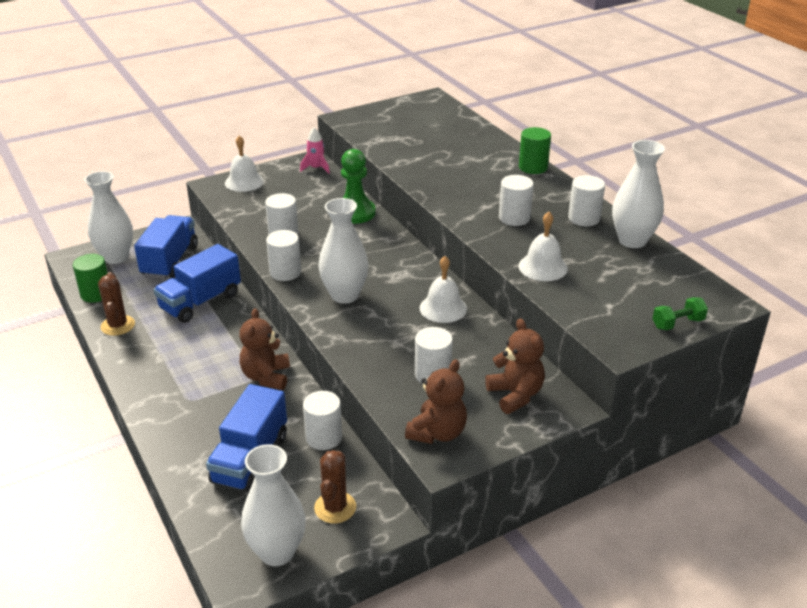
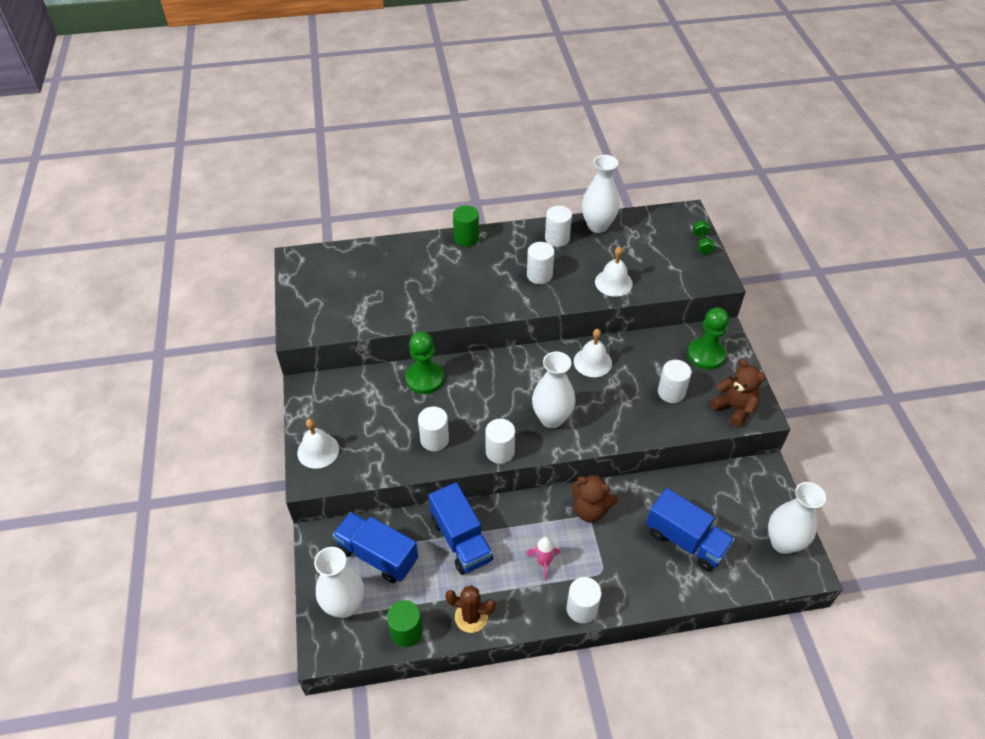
camera: 70 degrees left, 15 degrees up
(316, 168) = (325, 387): pink rocket -> pink rocket (543, 562)
(324, 437) = (674, 487): white cylinder -> white cylinder (582, 608)
(335, 507) = (748, 498): brown cactus -> none
(515, 395) = (706, 355): brown teddy bear -> green pawn

